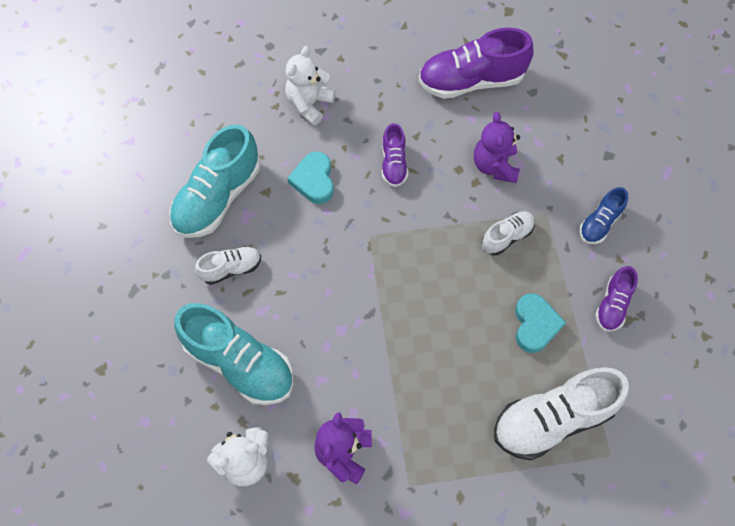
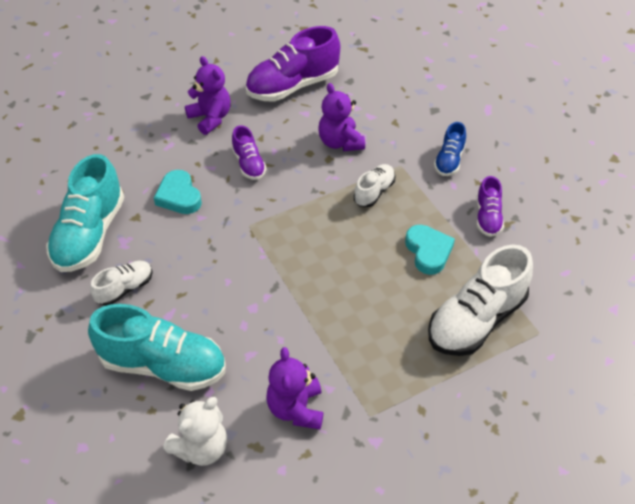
camera: 20 degrees left, 15 degrees down
(309, 104) = (151, 139): white teddy bear -> none
(375, 97) = (210, 118): none -> purple teddy bear

